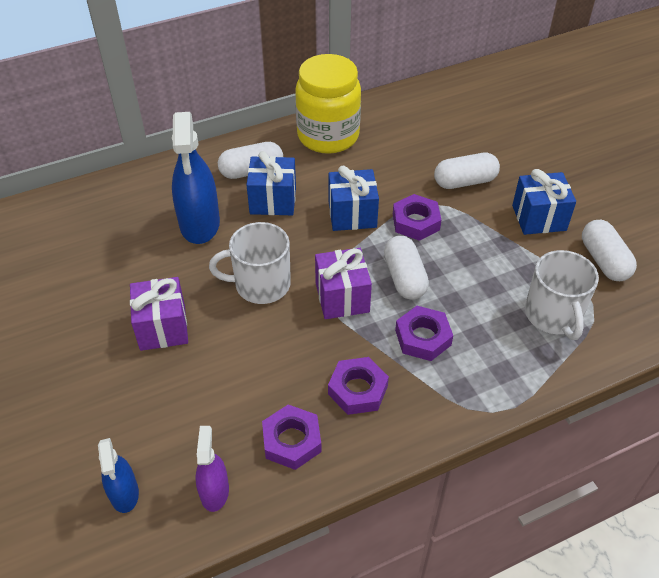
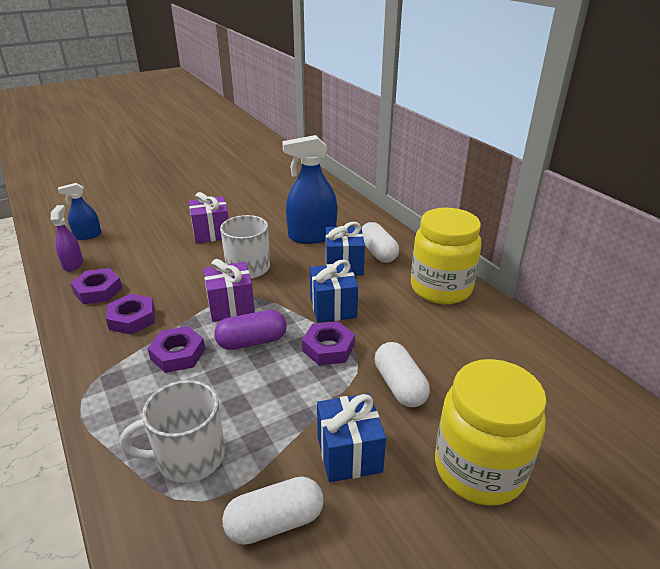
camera: 85 degrees right, 15 degrees down
(214, 491) = (73, 264): purple spray bottle -> purple spray bottle turned 90 degrees counterclockwise
(404, 278) = (252, 341): white capsule -> purple capsule
(544, 154) = (479, 469): none -> yellow jar

